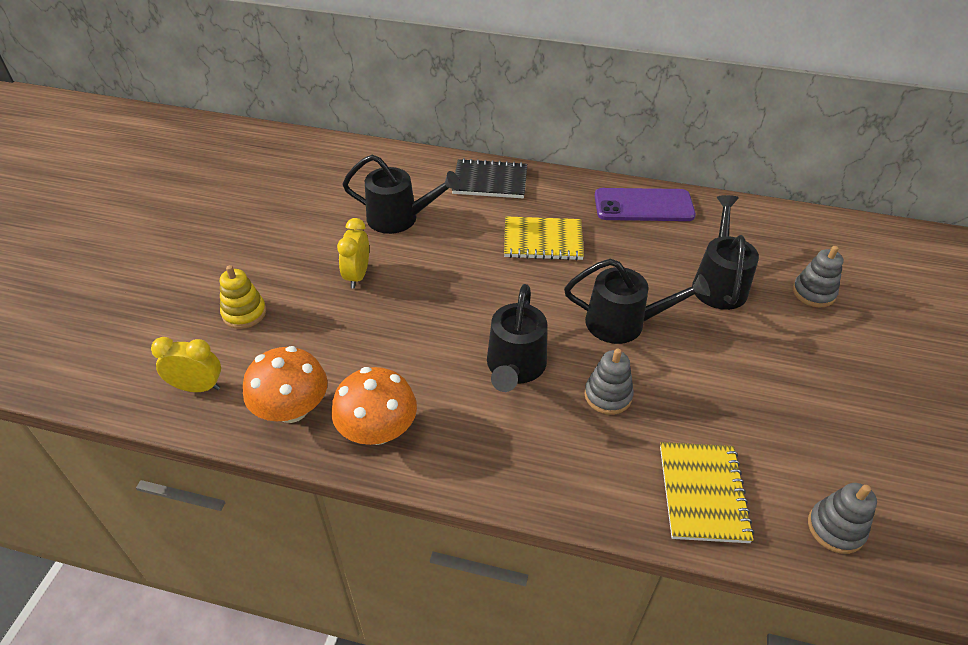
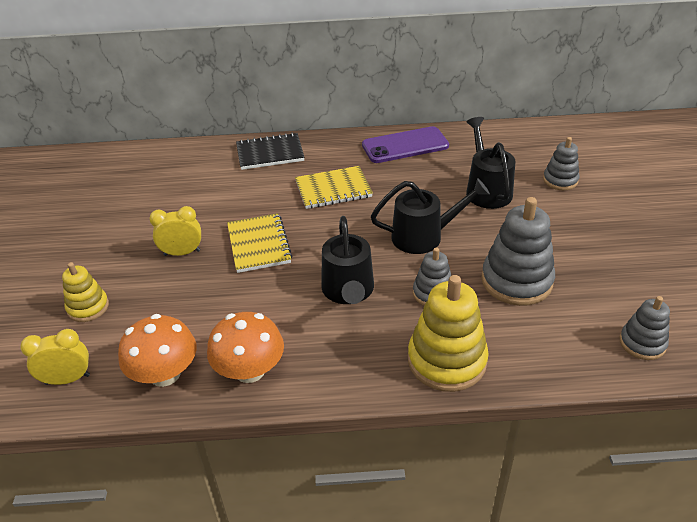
camera: 15 degrees left, 5 degrees down
(357, 276) = (182, 253): yellow clock -> yellow clock turned 90 degrees clockwise
(400, 218) = (202, 199): black watering can -> none
(593, 481) = (446, 360): none -> yellow stacking toy
(703, 493) = (535, 345): yellow notebook -> yellow notebook (259, 244)
(711, 406) = (516, 281): none -> grey stacking toy

